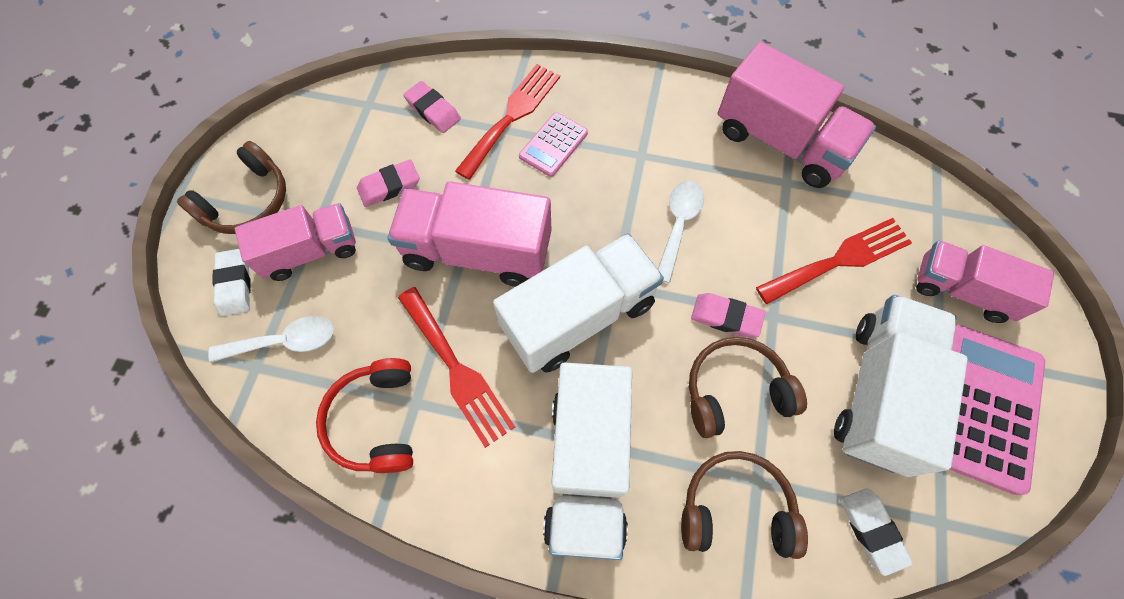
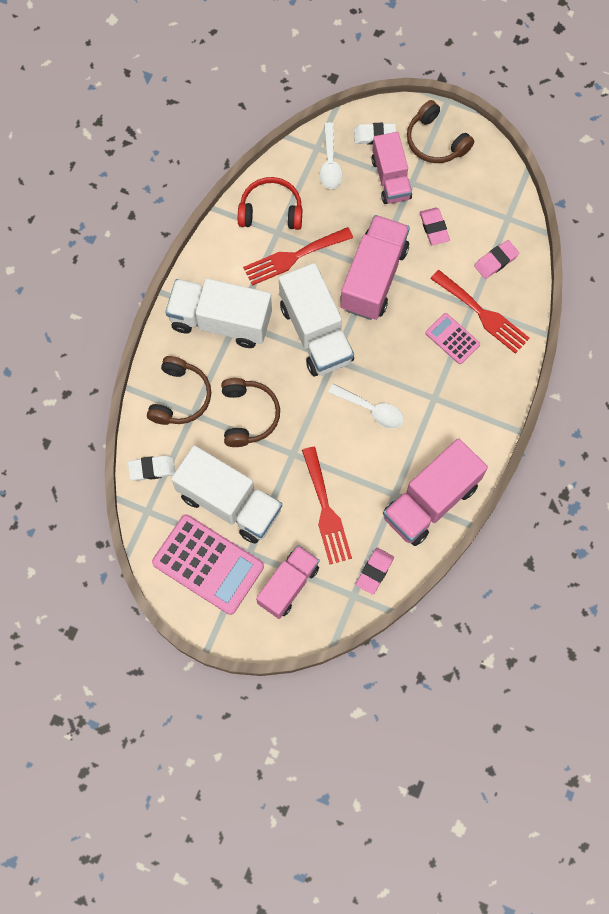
camera: 100 degrees right, 5 degrees up
(726, 317) = (298, 423): pink eraser -> pink eraser (374, 571)

